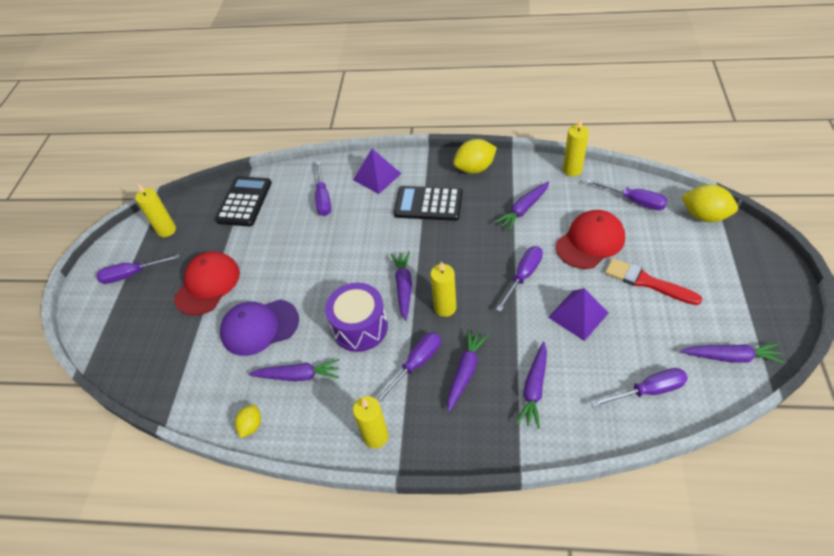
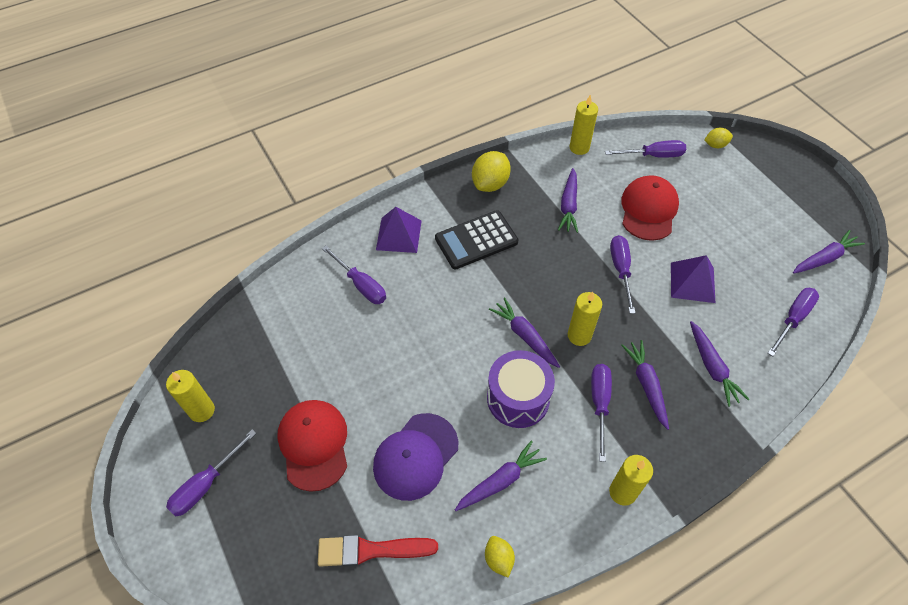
camera: 40 degrees left, 5 degrees up
(244, 202) = (271, 331): black calculator -> none
(647, 282) = (720, 225): red brush -> red brush (371, 550)
(704, 216) = (715, 145): yellow lemon -> yellow lemon, size x0.57

